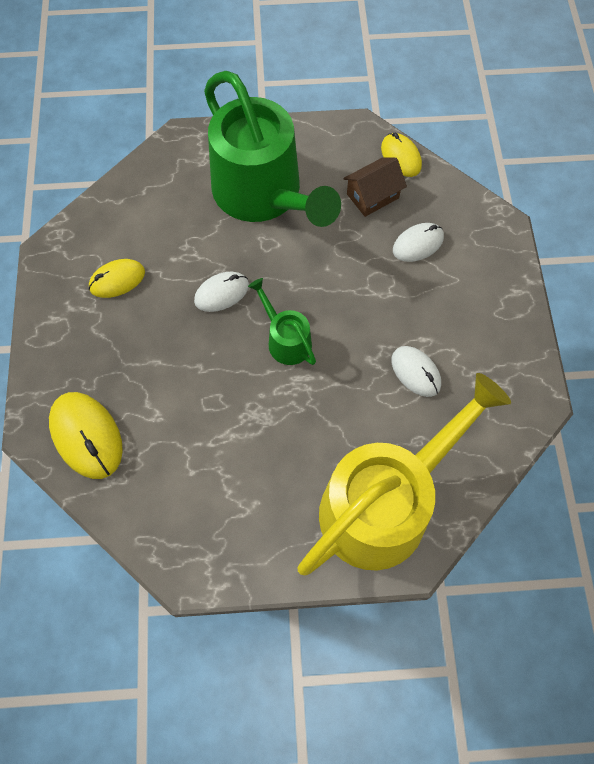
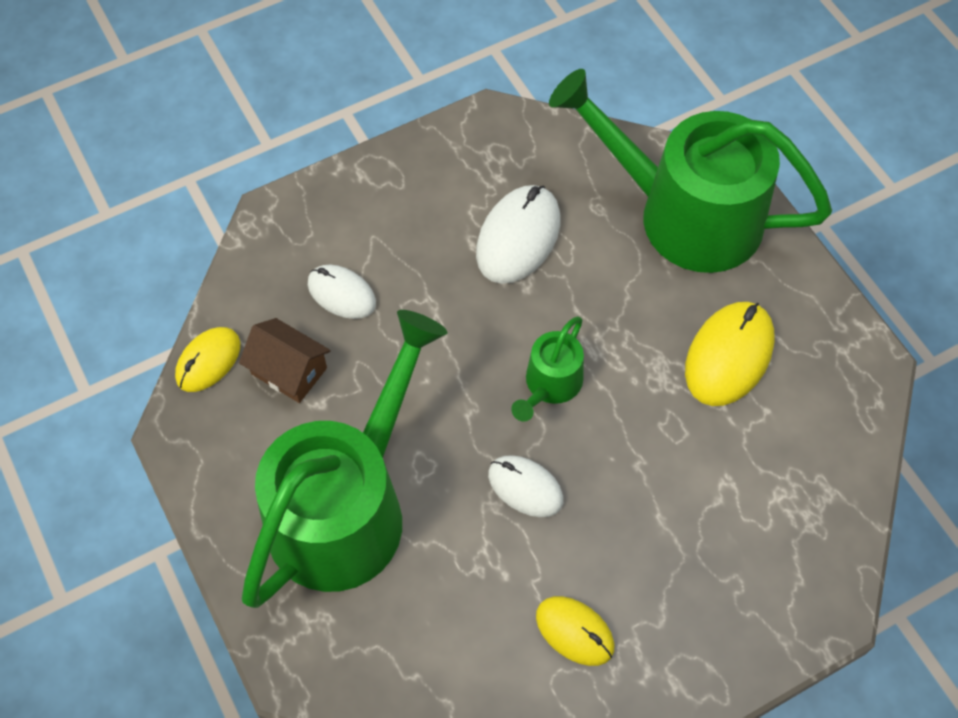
camera: 115 degrees left, 5 degrees down
(87, 436) = (798, 548): yellow mouse -> yellow mouse (729, 356)
(384, 504) = (685, 214): yellow watering can -> green watering can
(415, 372) = (518, 237): white mouse -> white mouse, size x1.56

